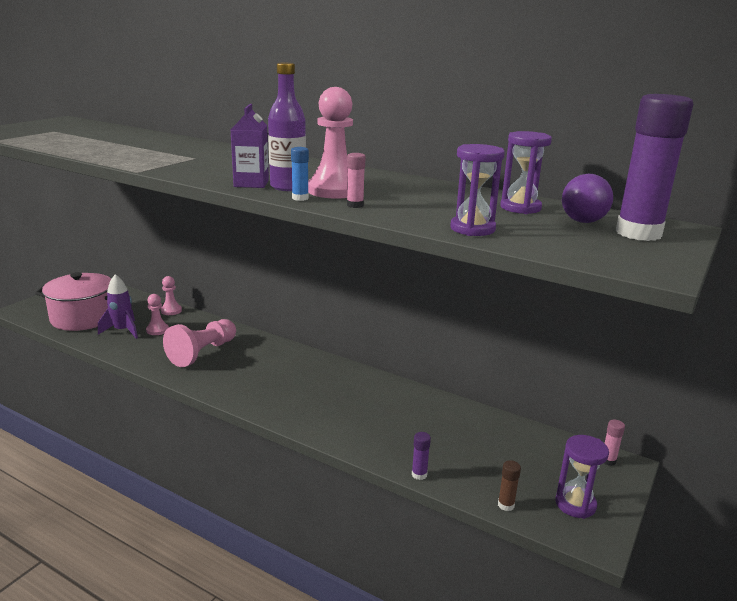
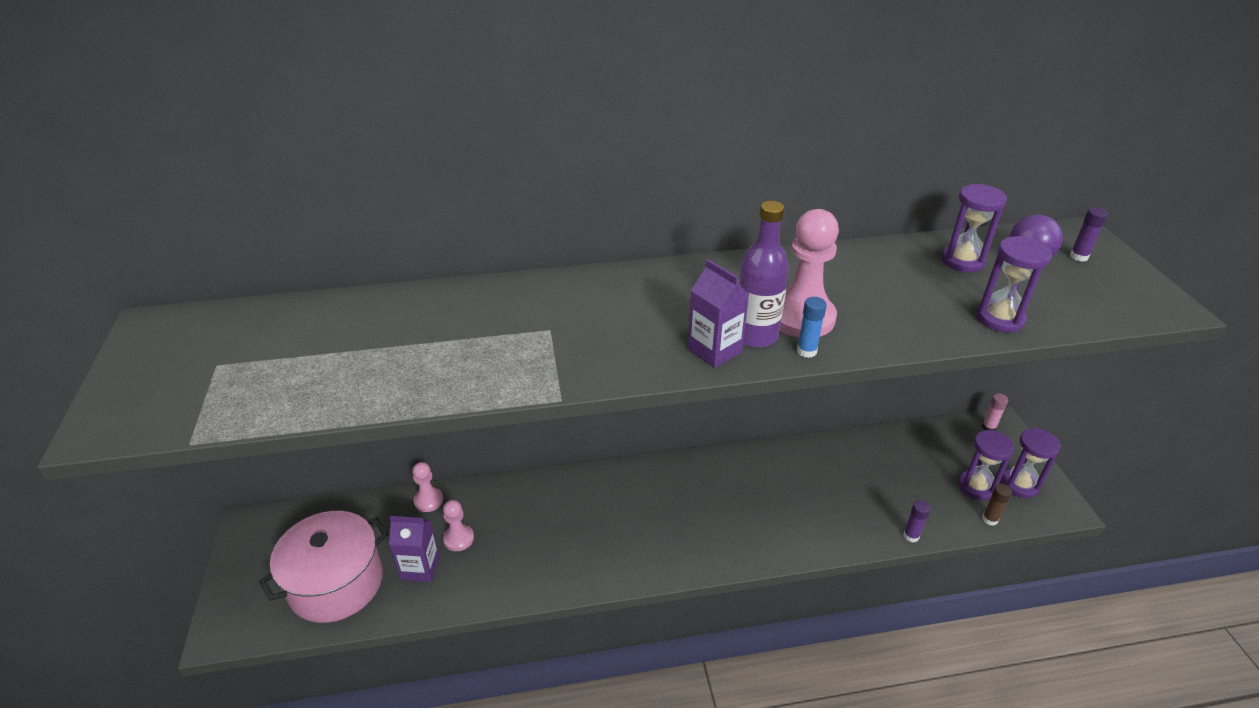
camera: 40 degrees left, 15 degrees up
(123, 331) = (420, 568): purple rocket -> purple carton
(202, 353) = (557, 535): pink pawn -> none
(355, 205) = (866, 334): pink glue stick -> none
(528, 483) = (976, 487): none -> purple hourglass
(638, 233) = (1079, 256): purple glue stick -> purple glue stick, size x0.42

